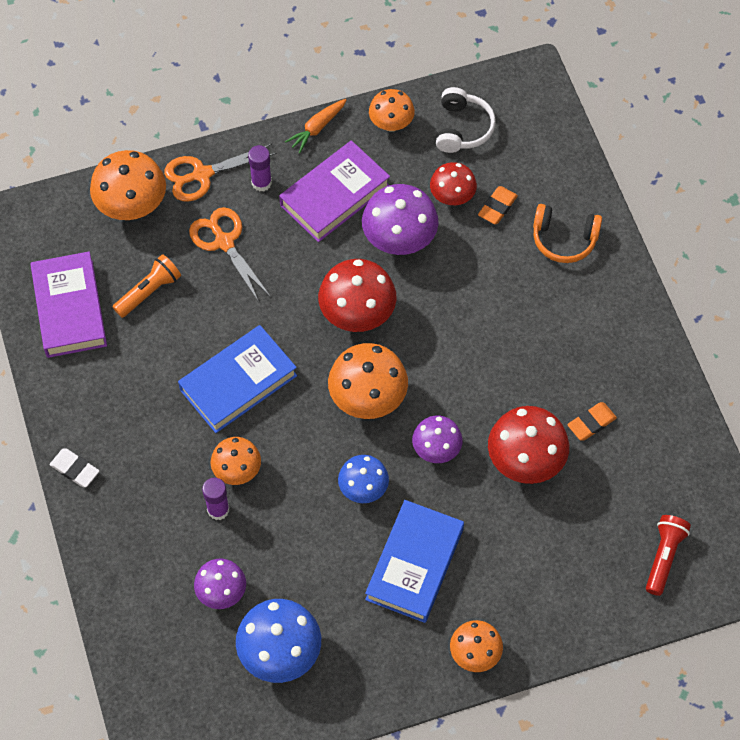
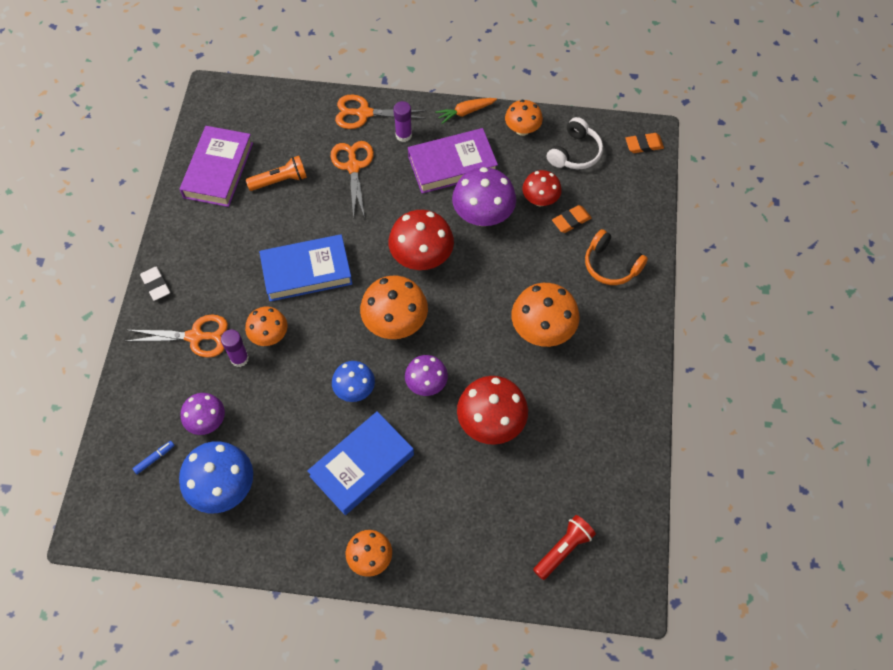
camera: 25 degrees right, 0 degrees up
(132, 206) = (302, 116): orange mushroom -> orange mushroom (542, 330)
(155, 507) = (195, 337): none -> orange scissors
(187, 656) = (154, 458): none -> blue marker
(591, 423) = (559, 415): orange eraser -> orange eraser (644, 145)

